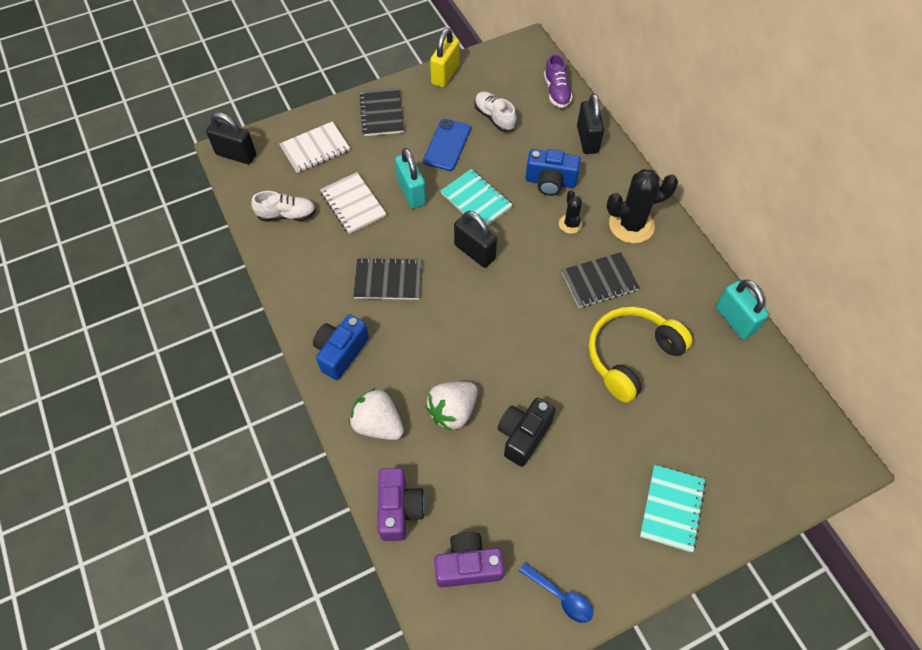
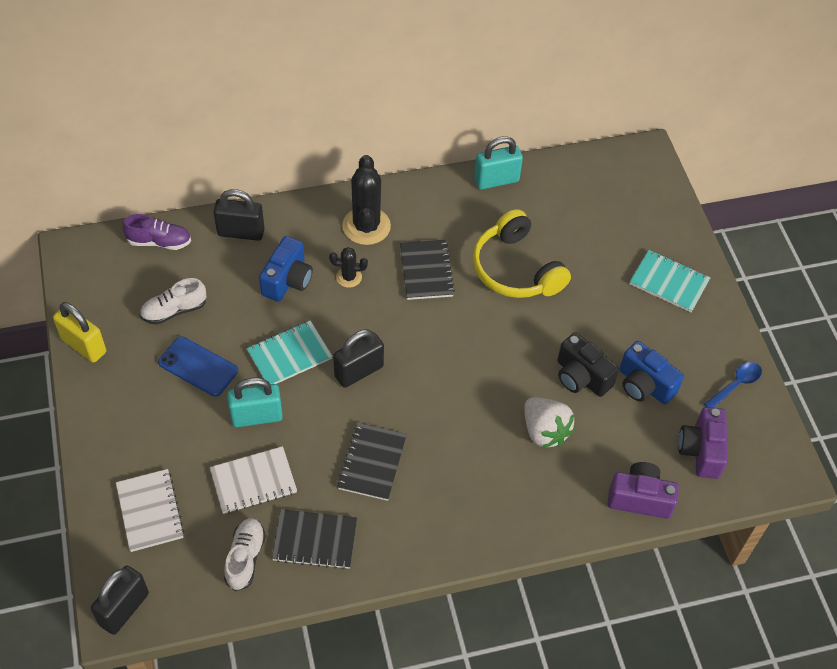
camera: 80 degrees left, 5 degrees down
(341, 352) = (453, 525): blue camera -> blue camera (644, 385)
(378, 424) = (546, 502): white strawberry -> none
(382, 113) = (120, 426): black notebook -> black notebook (315, 540)

